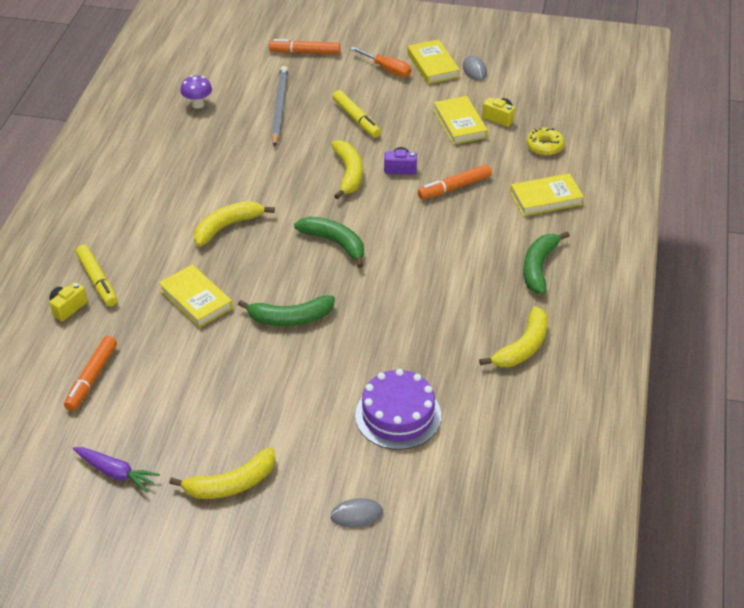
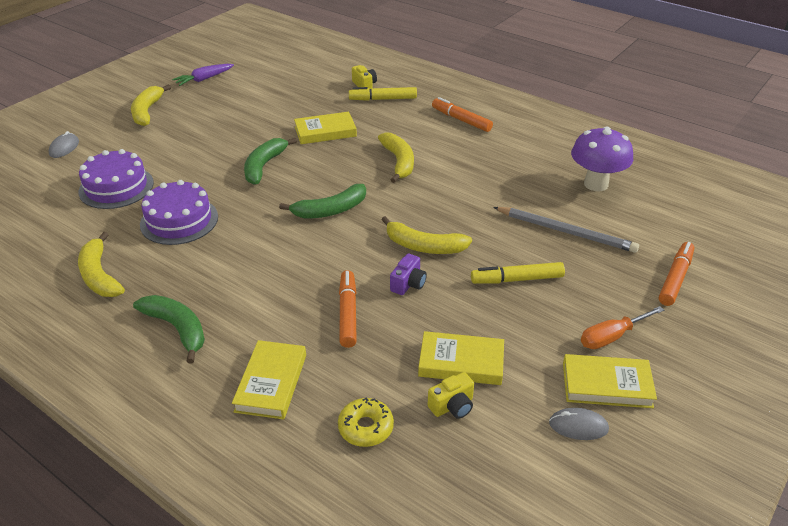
camera: 115 degrees right, 5 degrees down
(92, 378) = (290, 84): orange marker -> orange marker (461, 120)
(198, 104) = (596, 184): purple mushroom -> purple mushroom, size x1.77
(416, 336) = (179, 220): none -> purple cake

